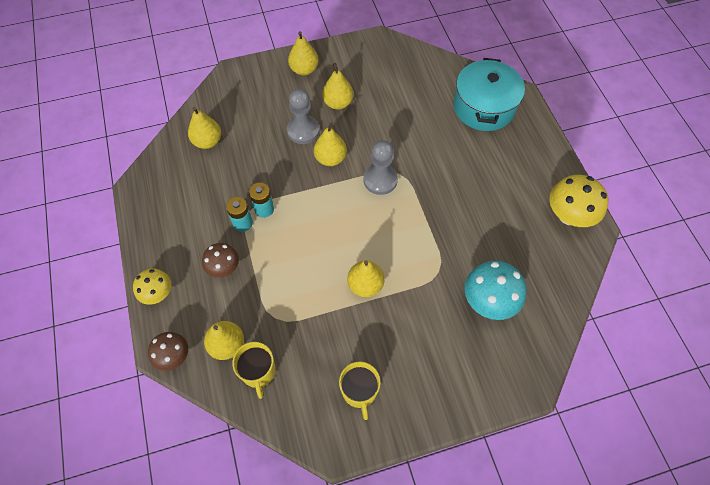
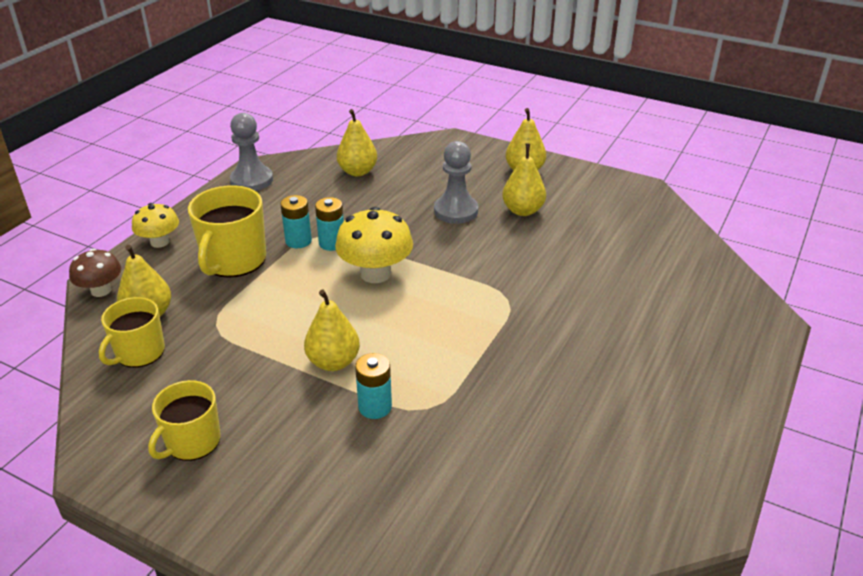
camera: 45 degrees right, 25 degrees down
(224, 268) = (234, 260): brown mushroom -> yellow mug
(330, 158) = (451, 245): yellow pear -> none
(380, 180) = (478, 291): grey pawn -> grey pawn (252, 180)
(416, 292) = (375, 407): none -> turquoise battery
(484, 107) = (699, 305): turquoise pot -> none
(489, 301) = (446, 479): turquoise mushroom -> none
(569, 215) = (681, 477): yellow mushroom -> yellow mushroom (375, 273)

